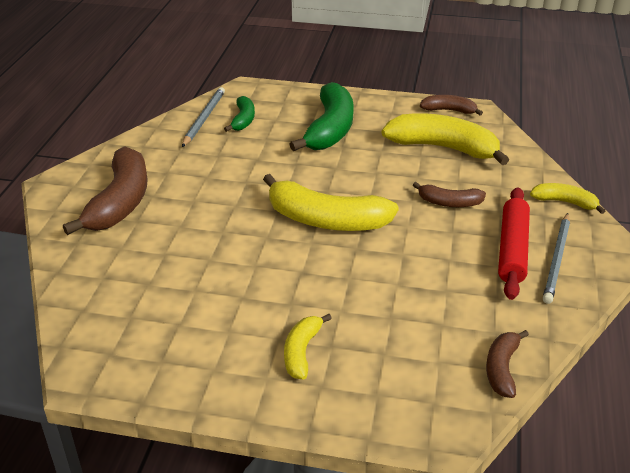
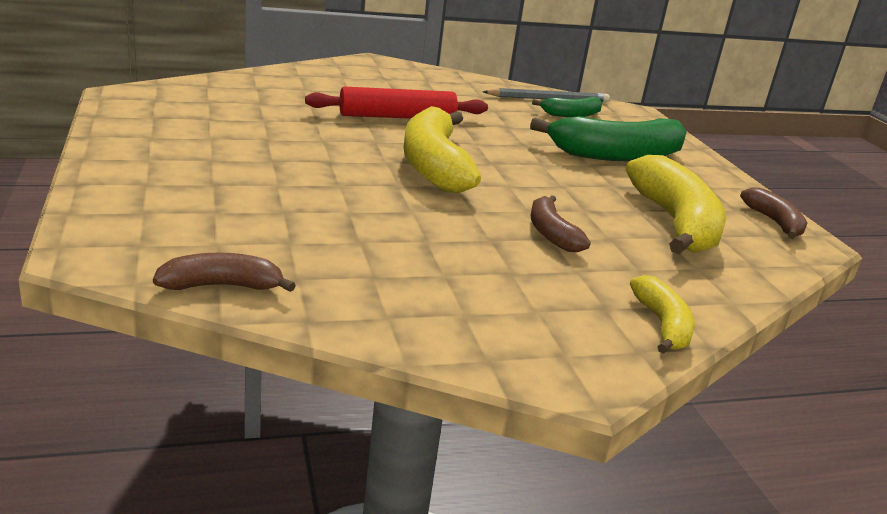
camera: 60 degrees right, 10 degrees down
(121, 202) = (371, 82): brown banana -> none
(301, 352) = (195, 170): yellow banana -> none
(512, 249) = (491, 283): red rolling pin -> red rolling pin (397, 117)
(557, 260) = (501, 321): grey pencil -> none

